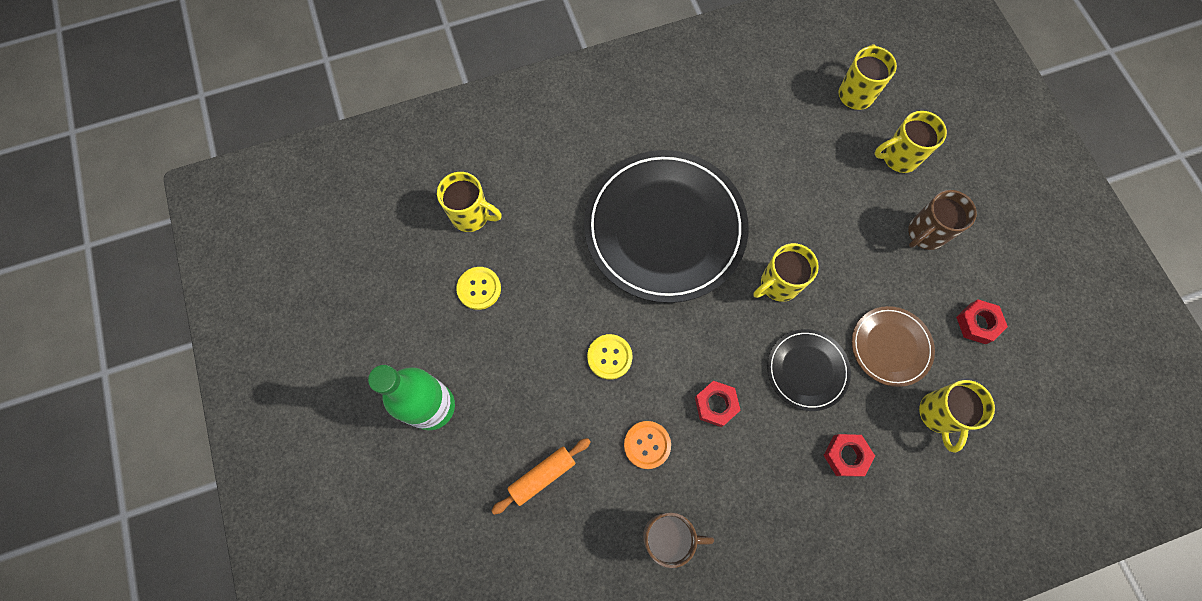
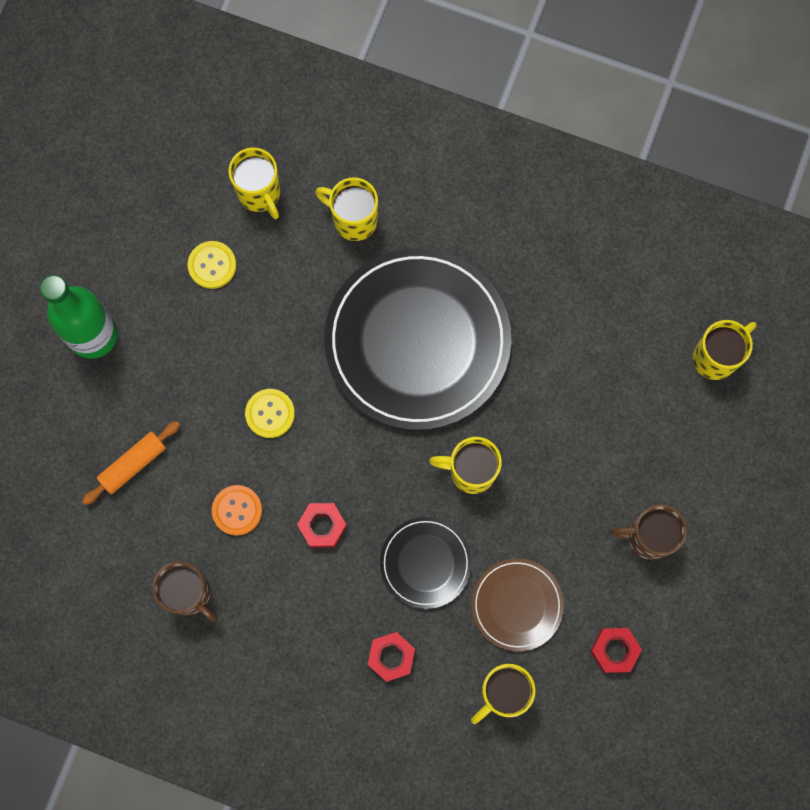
camera: 40 degrees right, 5 degrees up
(542, 476) = (133, 464): orange rolling pin -> orange rolling pin turned 45 degrees counterclockwise
(898, 157) = (695, 450): yellow mug -> yellow mug (353, 220)

